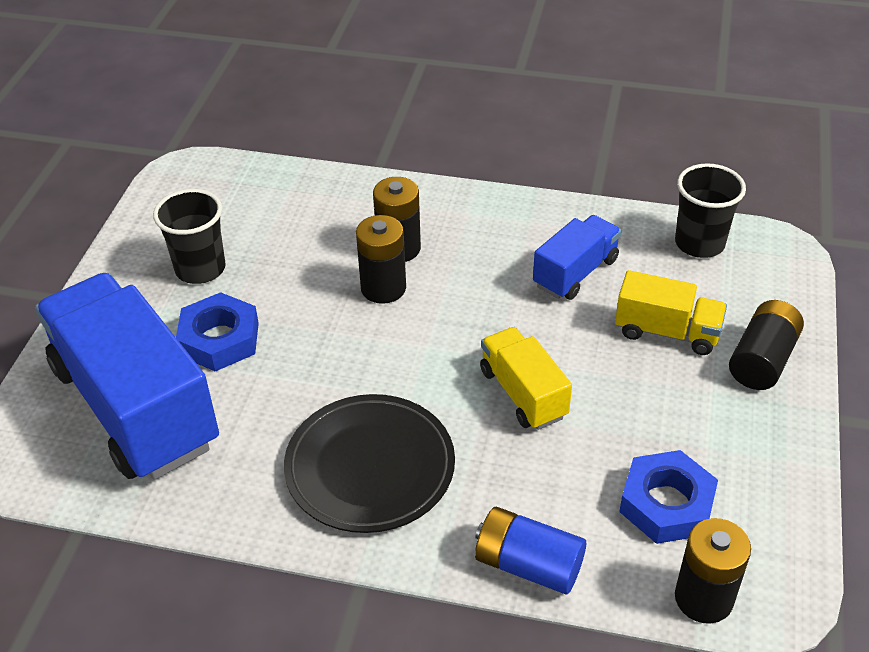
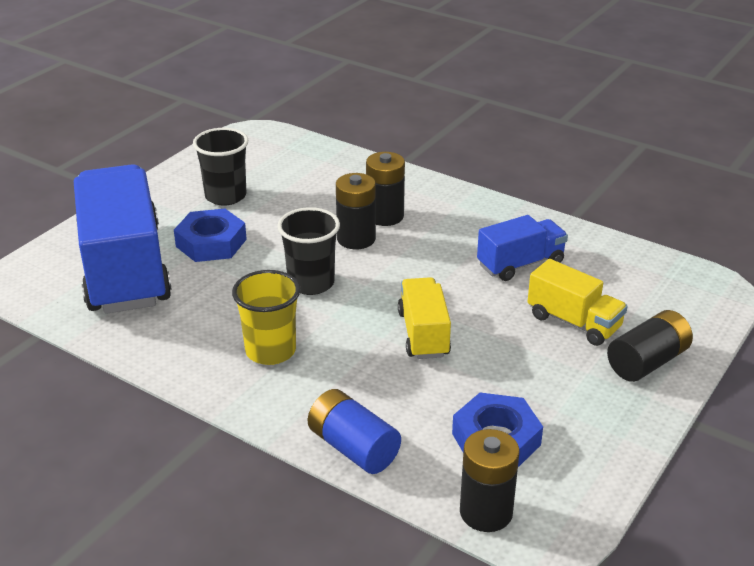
camera: 20 degrees right, 10 degrees down
(370, 467) = (270, 351): black plate -> yellow cup
(699, 243) = (643, 268): black cup -> black cup (311, 283)

